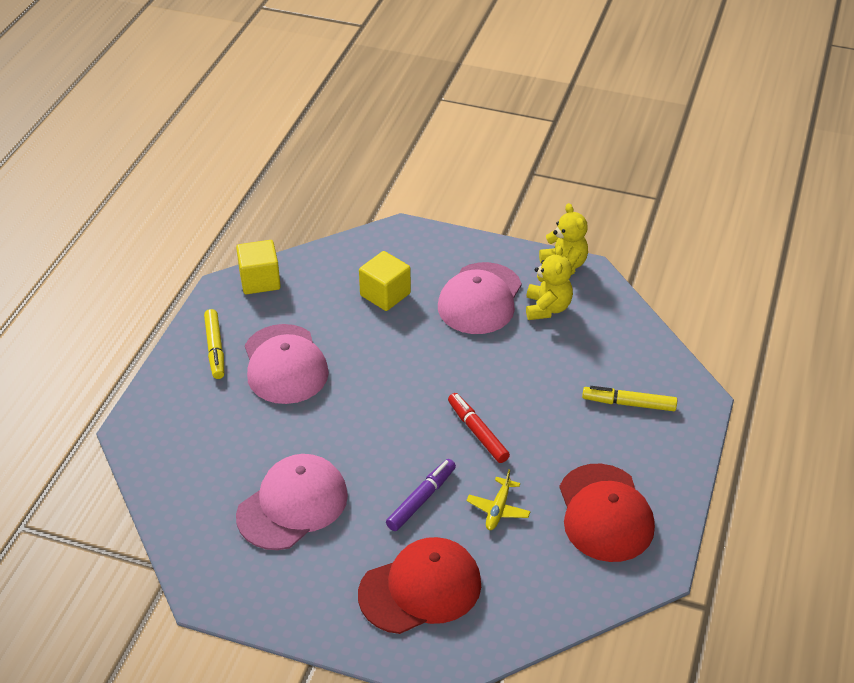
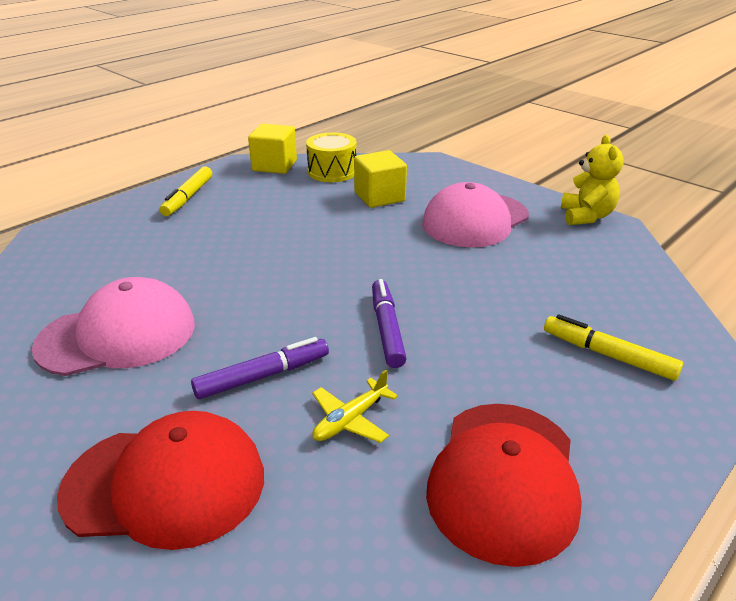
camera: 25 degrees right, 10 degrees down
(285, 364) = (236, 222): pink cap -> none
(320, 273) = (332, 171): none -> yellow drum
(477, 432) = (387, 329): red marker -> purple marker
(547, 308) = (547, 243): yellow teddy bear -> none

